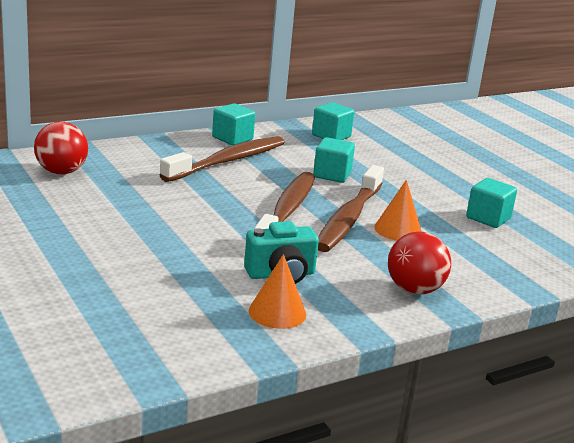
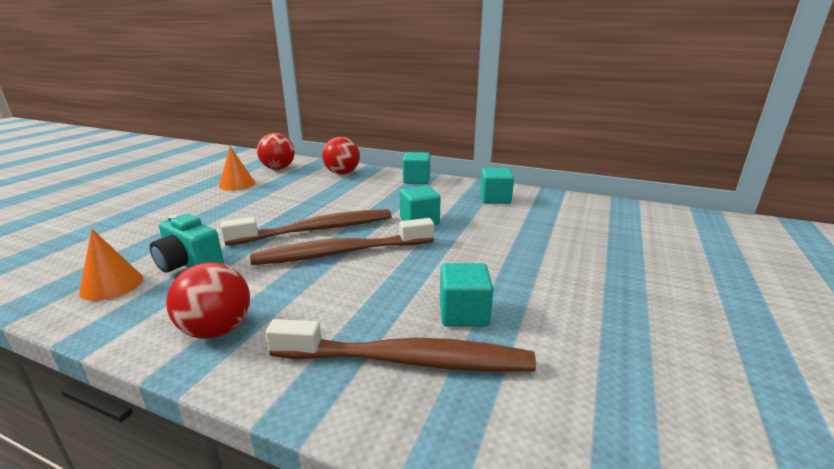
camera: 55 degrees right, 0 degrees up
(147, 154) = (342, 173): none -> red ball
(228, 161) = (374, 190): brown toothbrush -> brown toothbrush (408, 360)
(398, 230) = (351, 278): orange cone -> orange cone (237, 184)

